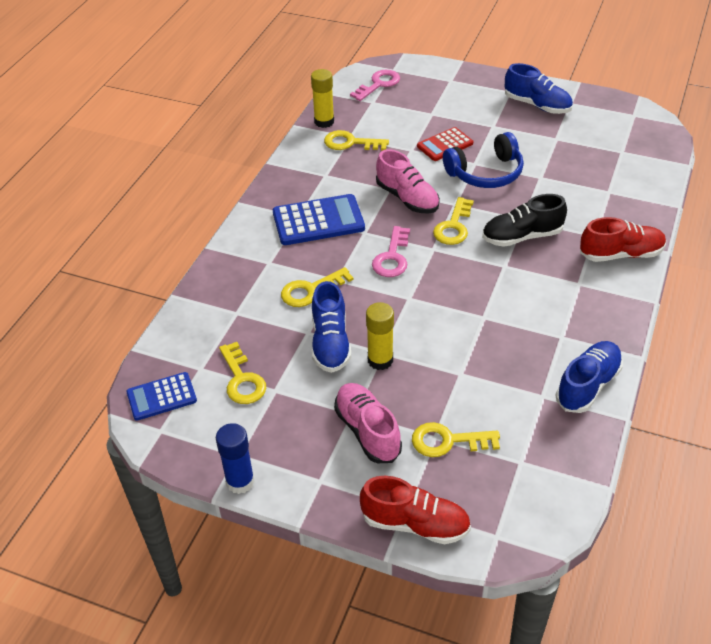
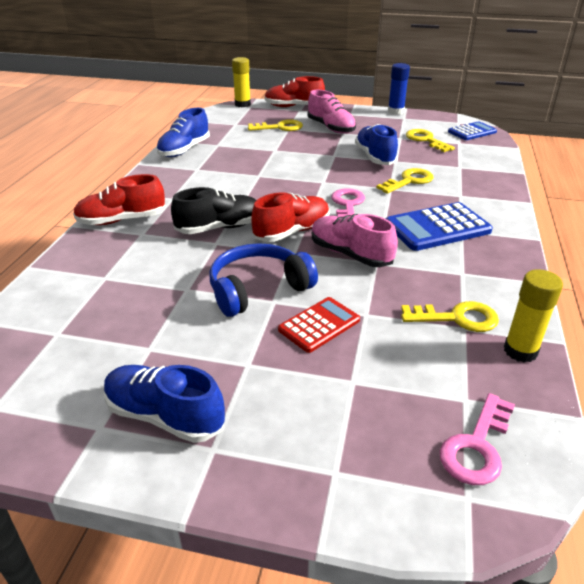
camera: 170 degrees right, 10 degrees down
(380, 360) = (334, 152): yellow glue stick -> yellow glue stick (242, 104)
(453, 226) = (292, 232): yellow key -> red shoe

